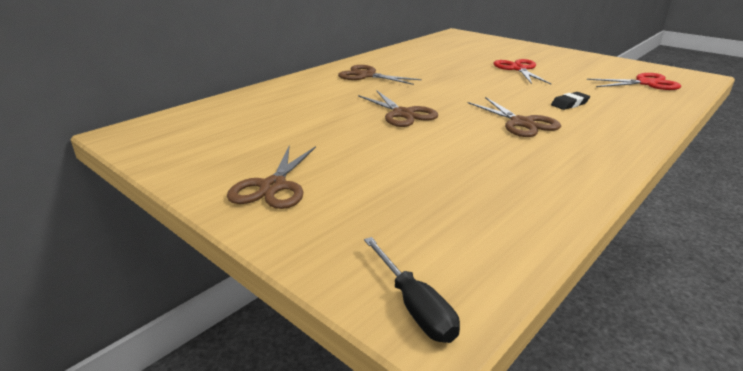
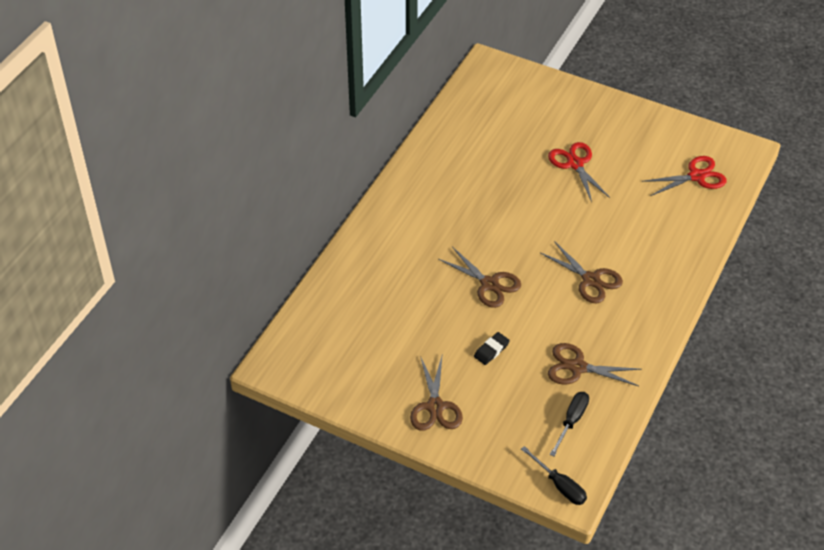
camera: 15 degrees left, 20 degrees up
(367, 75) = (428, 210): brown scissors -> brown scissors (577, 367)
(464, 228) = (571, 421): none -> black screwdriver
(569, 104) = (628, 236): black eraser -> black eraser (491, 350)

